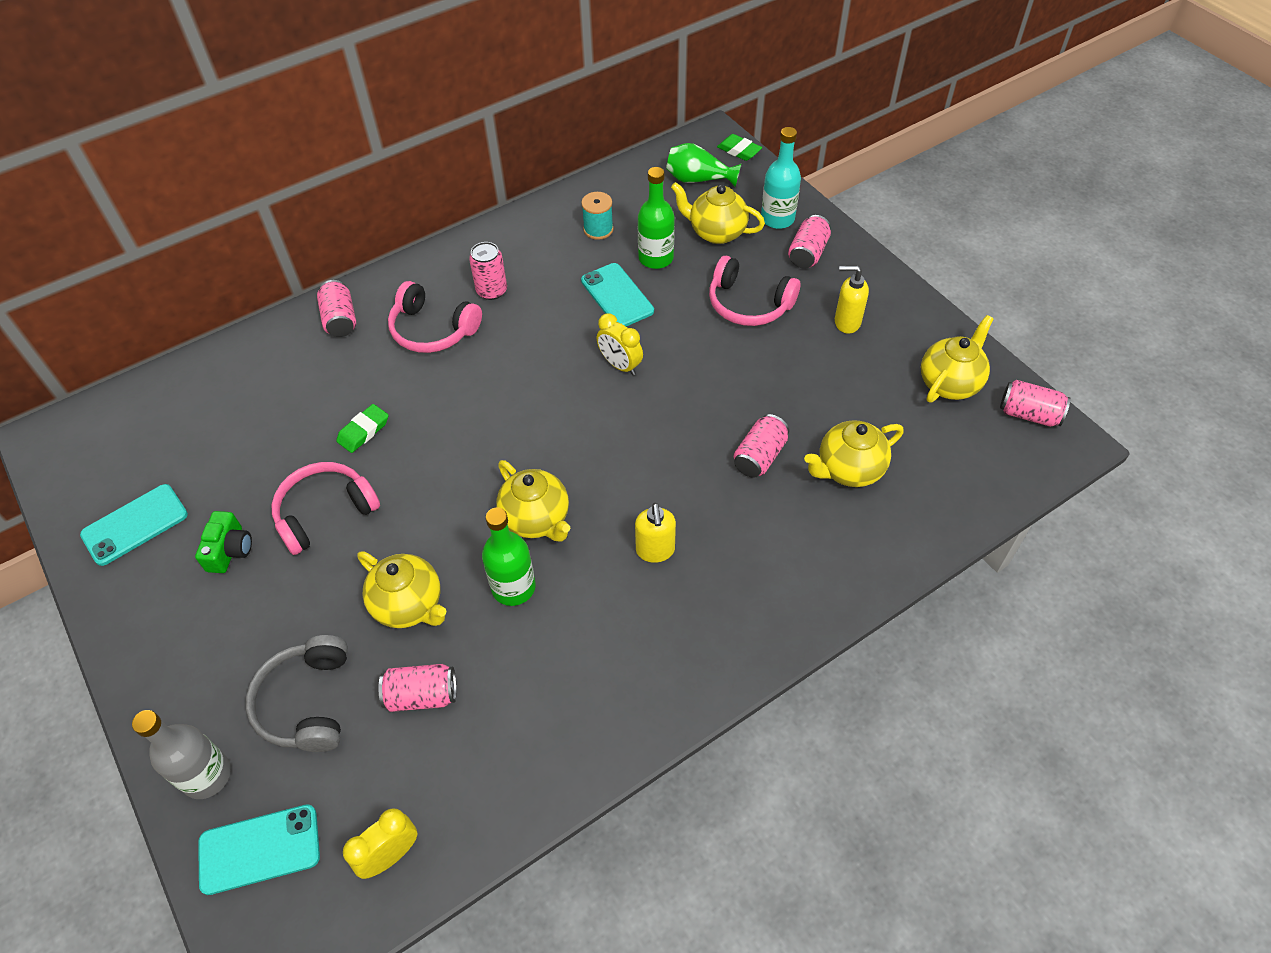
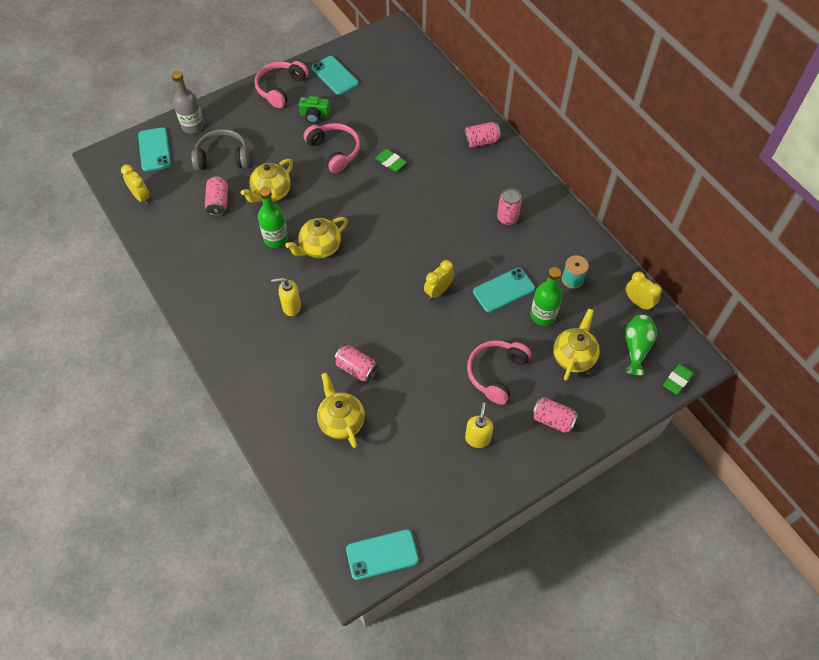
camera: 90 degrees right, 5 degrees up
(433, 330) = (471, 188): pink headphones -> pink headphones (280, 88)
(633, 174) = (638, 302): none -> yellow clock
(777, 219) = (592, 402): turquoise bottle -> none
(950, 383) = (415, 502): yellow teapot -> none
(1029, 414) = (382, 554): pink can -> turquoise phone

